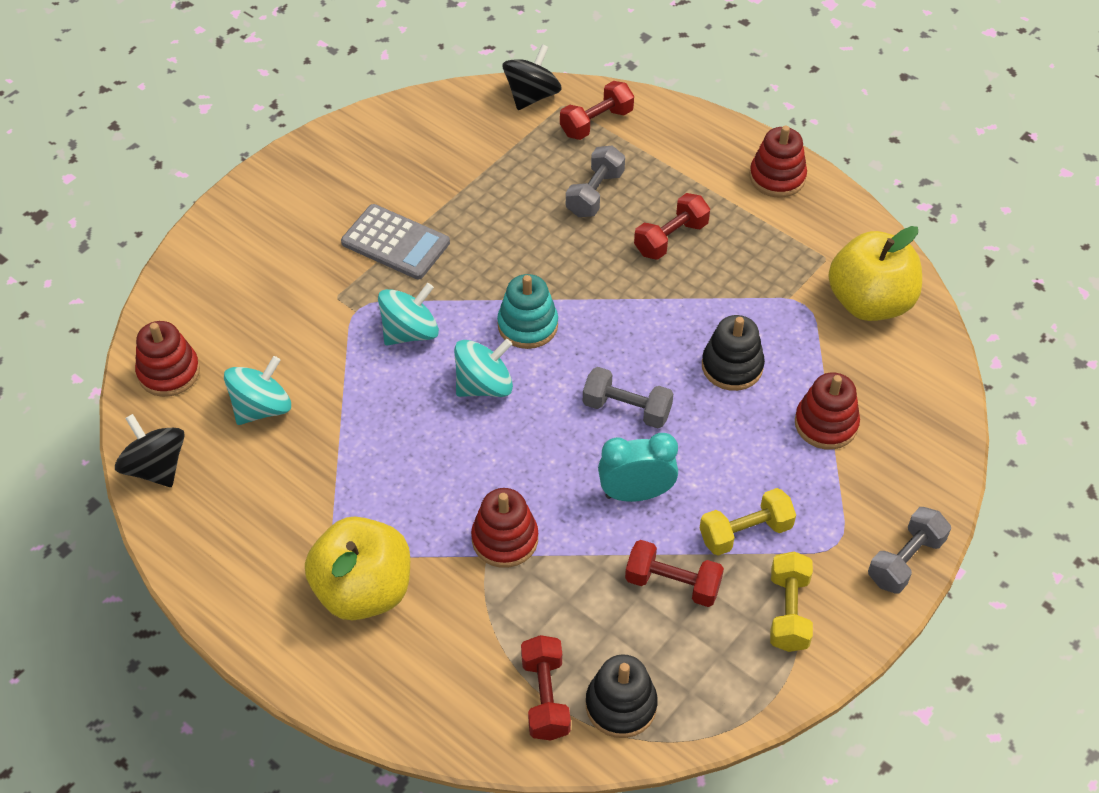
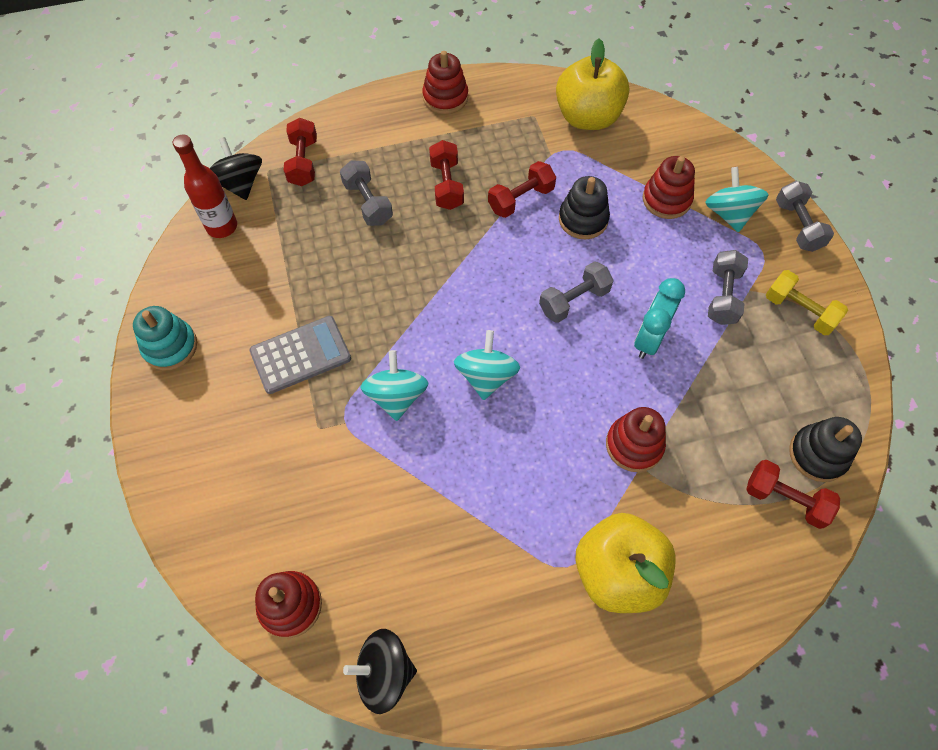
camera: 55 degrees left, 10 degrees up
(262, 408) = (386, 549): turquoise spinning top -> turquoise spinning top (729, 214)
(476, 113) = (222, 227): none -> red bottle
(527, 325) = (453, 315): turquoise stacking toy -> turquoise stacking toy (170, 346)
(672, 584) = (737, 363): red dumbbell -> red dumbbell (521, 199)
(745, 532) = (723, 296): yellow dumbbell -> grey dumbbell

